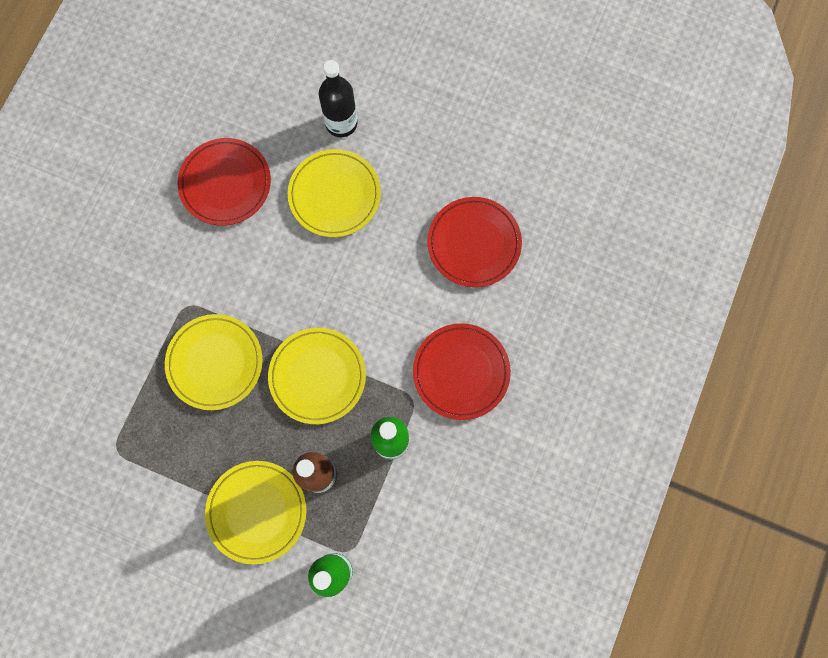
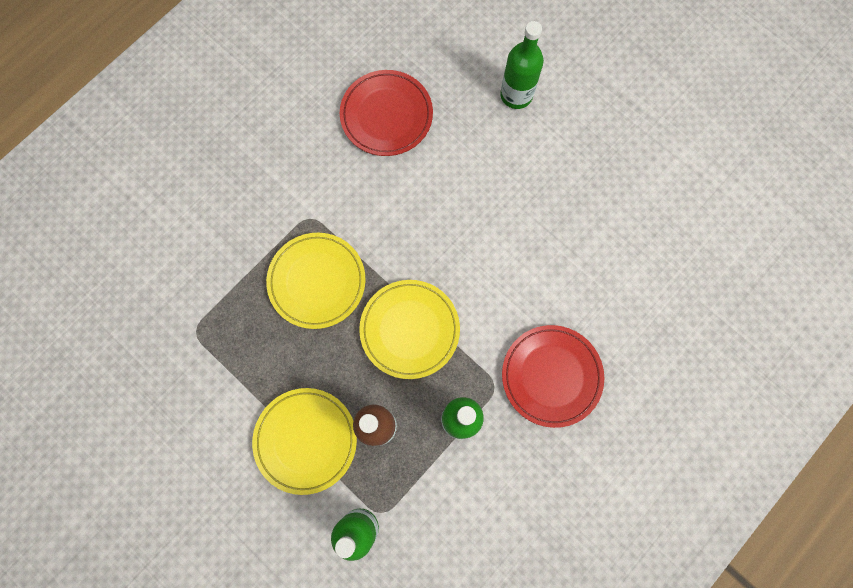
camera: 20 degrees right, 0 degrees up
(334, 195) = (486, 161): yellow plate -> none
(341, 123) = (516, 95): black bottle -> green bottle
(474, 243) = (606, 254): red plate -> none

